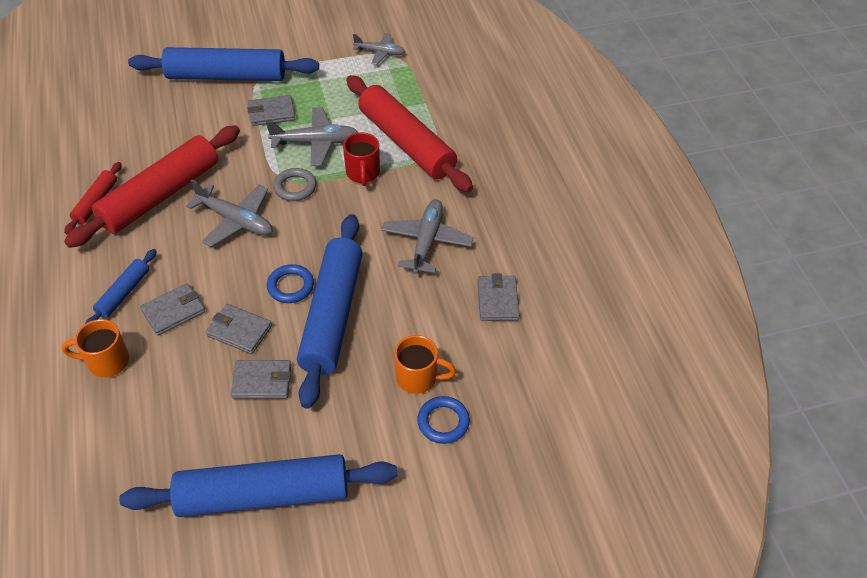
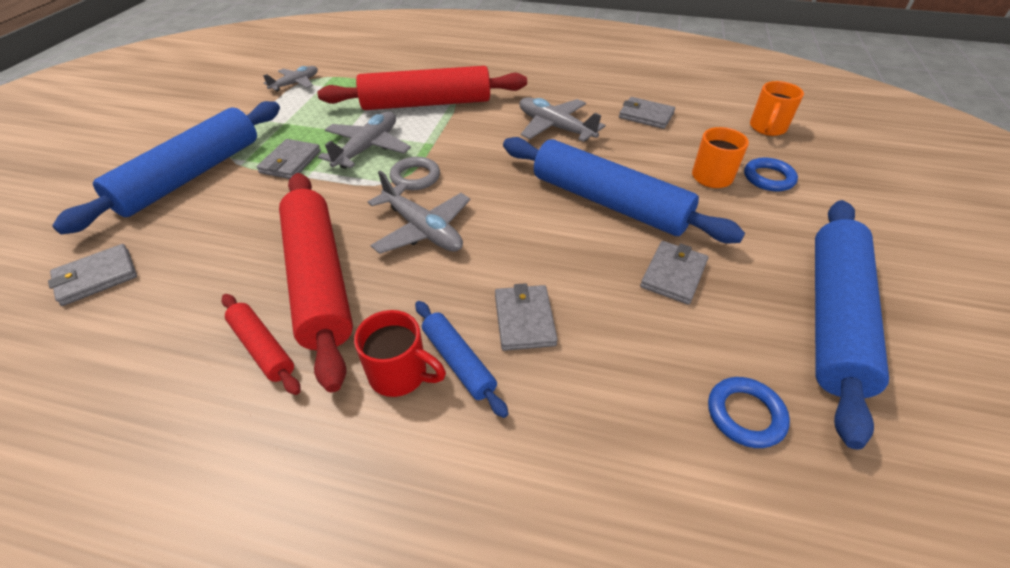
camera: 60 degrees left, 5 degrees down
(107, 361) = (570, 414): orange mug -> orange mug (767, 128)
(236, 220) = (423, 229): grey plane -> grey plane turned 75 degrees clockwise
(239, 331) = (590, 272): grey wallet -> grey wallet (96, 277)
(290, 286) = (551, 218): blue ring -> blue ring (745, 414)
(363, 173) = (439, 135): red mug -> red mug (400, 374)

